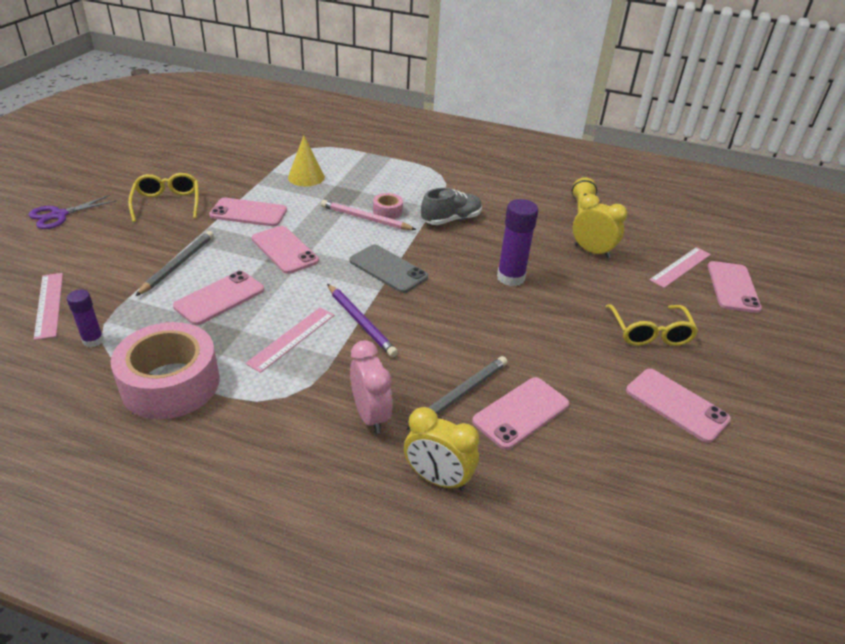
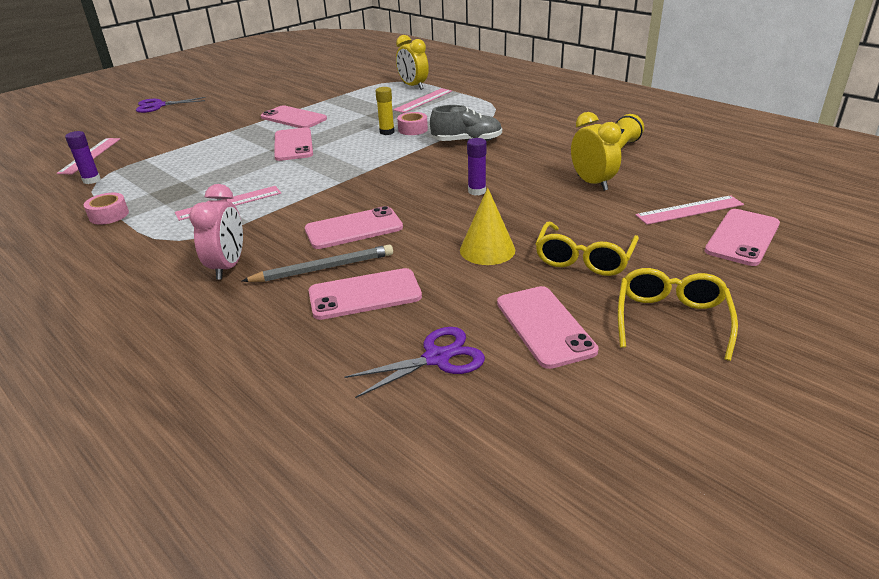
camera: 30 degrees right, 5 degrees down
(167, 203) = (240, 106): yellow glasses -> yellow glasses (671, 319)
(171, 384) = (109, 215): pink tape -> pink tape, size x0.44
(178, 265) = (202, 144): grey pencil -> none
(220, 298) = (207, 168): pink phone -> pink phone (354, 229)
(306, 177) = (368, 100): yellow cone -> yellow cone (487, 250)
(360, 322) = (297, 201): purple pencil -> none
(363, 172) = (423, 100): none -> pink ruler
(365, 218) = (387, 132): pink pencil -> yellow glue stick
(388, 269) = (365, 169): grey phone -> none
(438, 479) = (229, 325): yellow clock -> yellow clock (413, 86)
(510, 278) = (477, 191): purple glue stick -> purple glue stick, size x0.59
(630, 458) = (436, 358): none -> purple scissors

